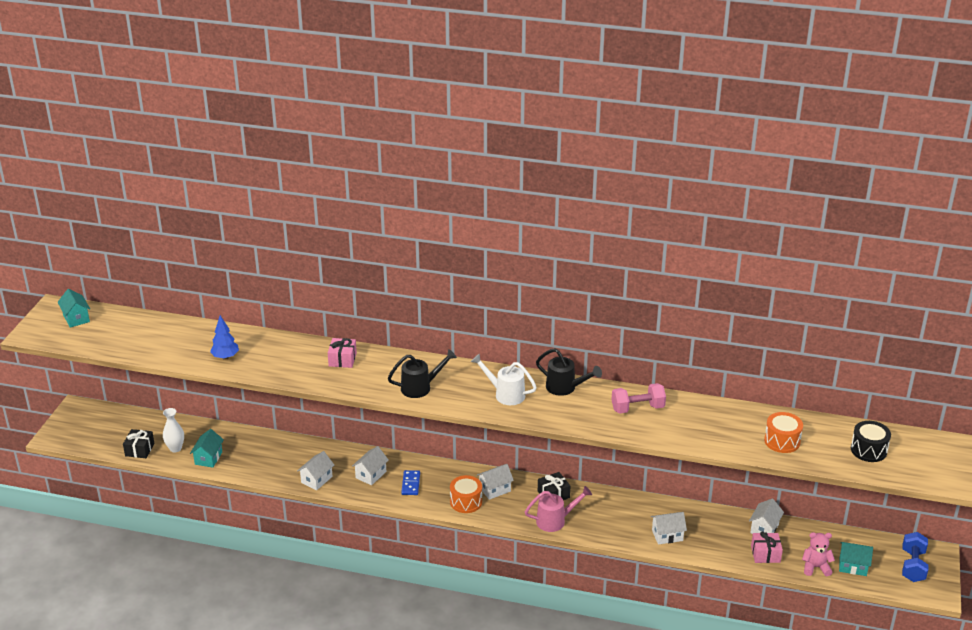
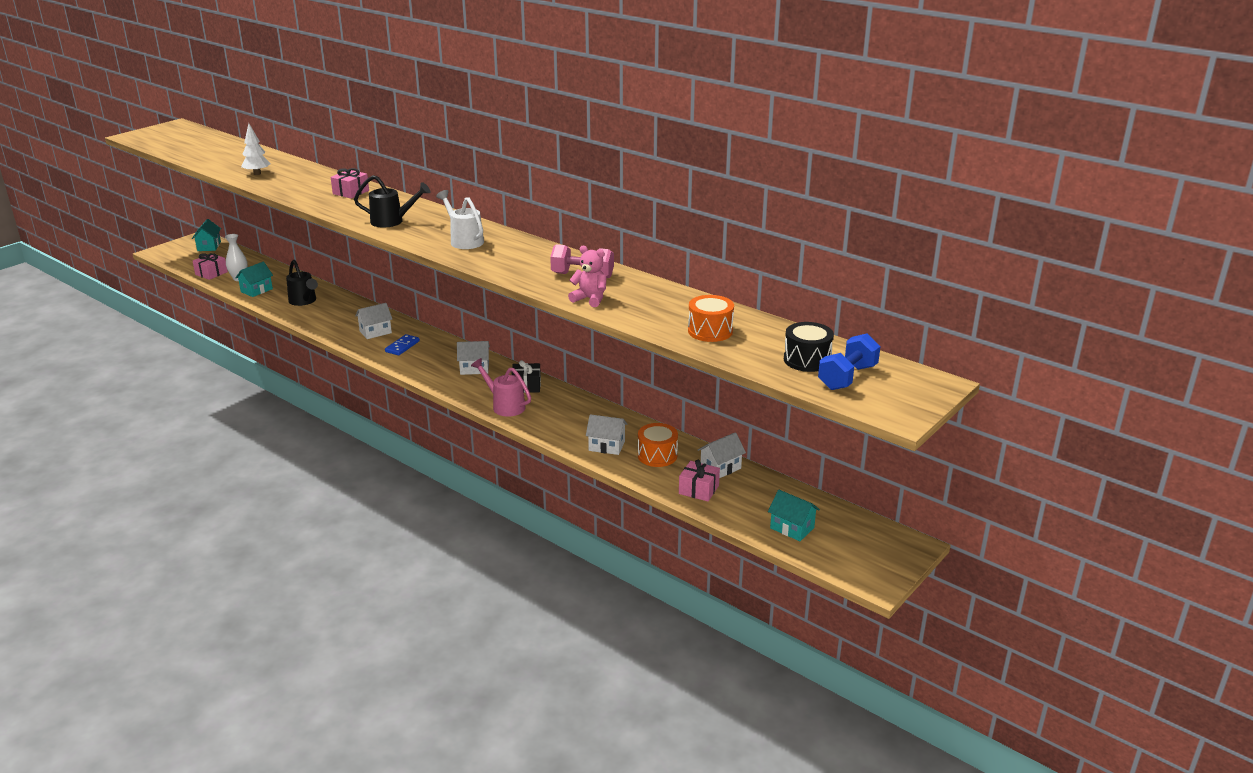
camera: 25 degrees right, 5 degrees down
(76, 318) = (180, 133): turquoise house -> turquoise house (209, 246)
(140, 449) = (211, 273): black gift -> pink gift
(225, 357) = (257, 173): blue tree -> white tree
(316, 479) = (325, 324): white house -> none
(466, 502) = (437, 371): orange drum -> orange drum (657, 455)
(555, 521) = (505, 406): pink watering can -> pink watering can turned 150 degrees counterclockwise
(565, 388) = (528, 247): black watering can -> black watering can (304, 301)
(815, 567) = (745, 517): pink teddy bear -> pink teddy bear (590, 299)
(912, 566) = (868, 548): blue dumbbell -> blue dumbbell (847, 377)

